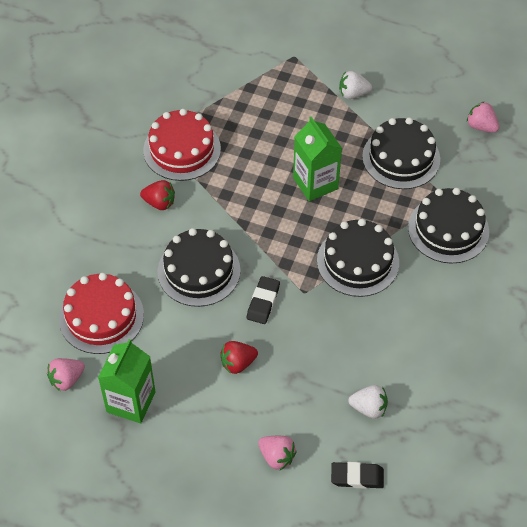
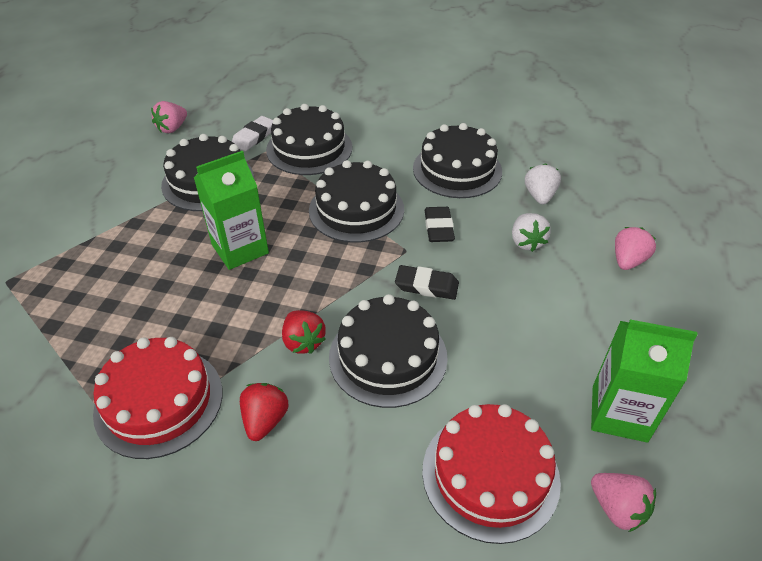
camera: 95 degrees left, 10 degrees down
(238, 363) = (521, 303): red strawberry -> red strawberry (303, 342)
(353, 94) = (96, 222): white strawberry -> white strawberry (526, 242)
(357, 477) = (620, 202): black eraser -> black eraser (438, 228)
(412, 346) = (457, 169): none -> black cake
(467, 187) = (254, 137): none -> white eraser

